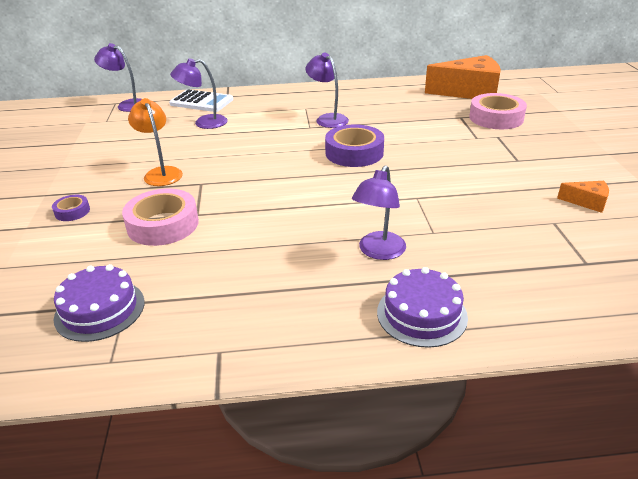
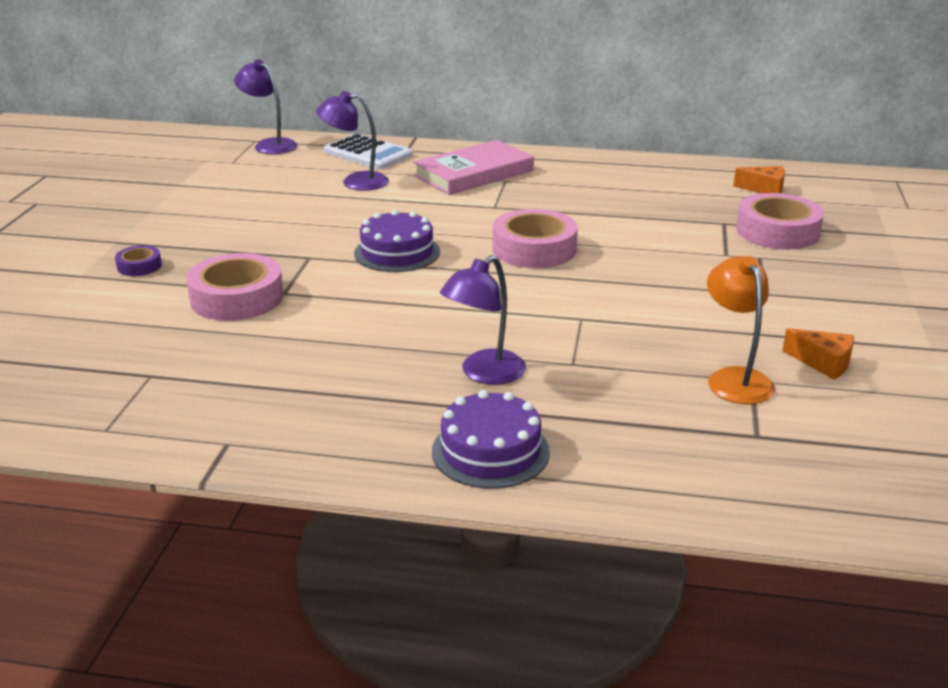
camera: 15 degrees right, 5 degrees down
(100, 310) = (119, 377): purple cake -> purple cake (397, 252)
(161, 173) = (267, 237): orange lamp -> orange lamp (734, 378)
(282, 106) = (474, 173): none -> pink book
(328, 119) = (527, 199): purple lamp -> none
(354, 153) = (534, 249): purple tape -> pink tape
(469, 92) = (764, 189): orange cheese -> orange cheese, size x0.44

